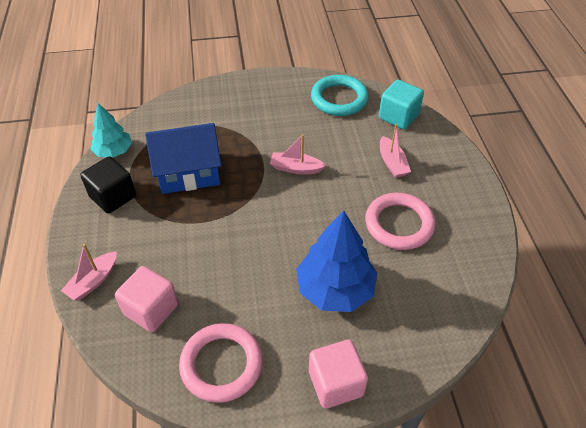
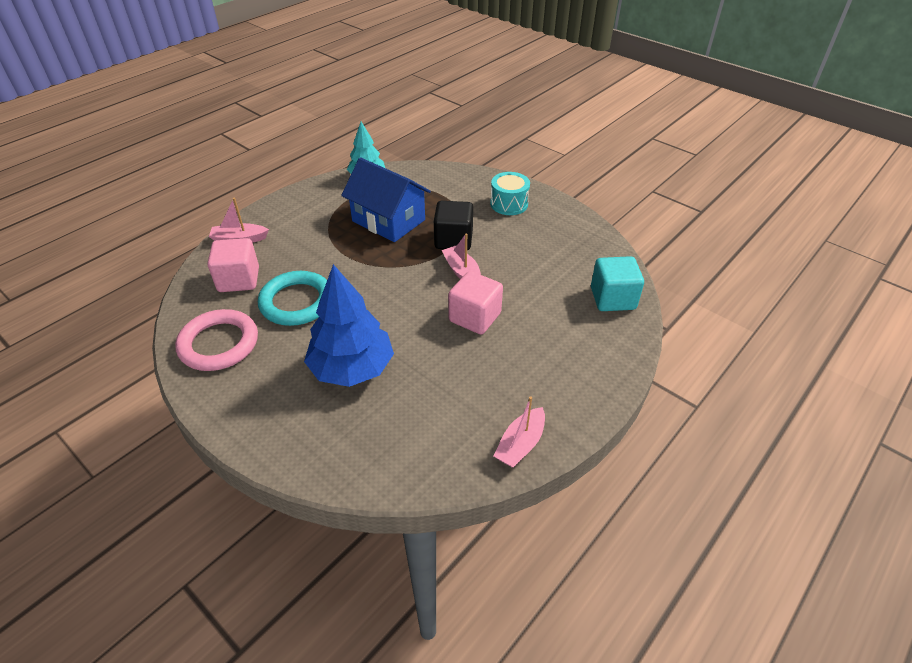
camera: 50 degrees right, 5 degrees down
(113, 197) = (324, 202): black cube -> black cube (453, 240)
(250, 99) = (509, 204): none -> turquoise drum
(336, 383) = (253, 421): pink cube -> pink cube (475, 317)
(339, 99) = (581, 250): turquoise ring -> turquoise ring (297, 302)
(392, 163) = (544, 326): pink boat -> pink boat (520, 444)
(399, 224) = (472, 371): pink ring -> none

